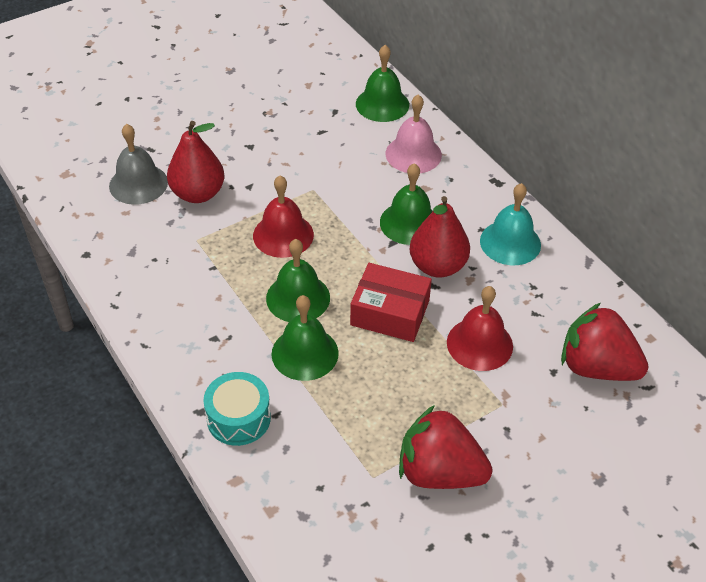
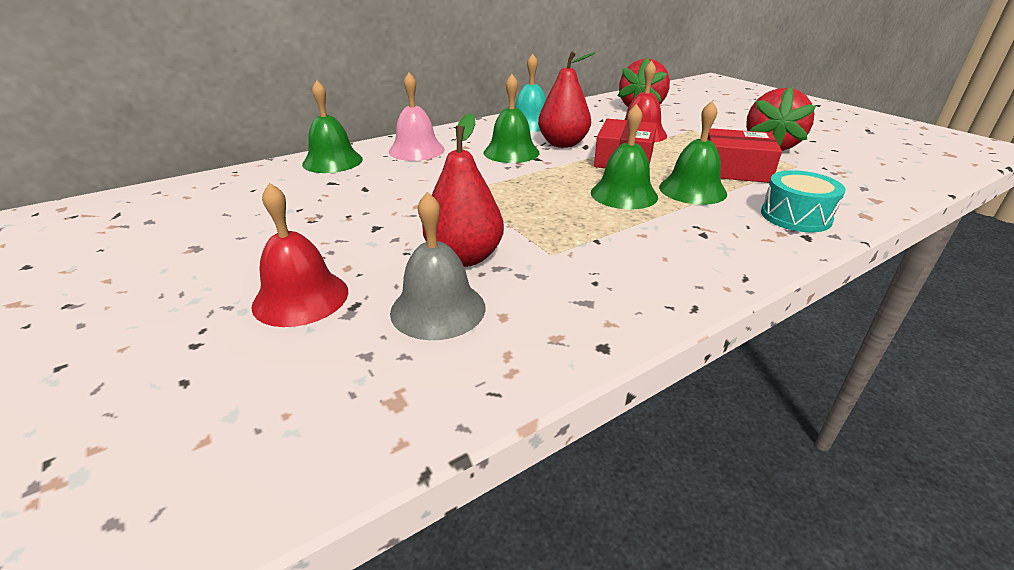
camera: 90 degrees left, 15 degrees down
(283, 235) = (535, 203): red bell -> red bell (301, 298)
(358, 406) = (734, 170): none -> red box

